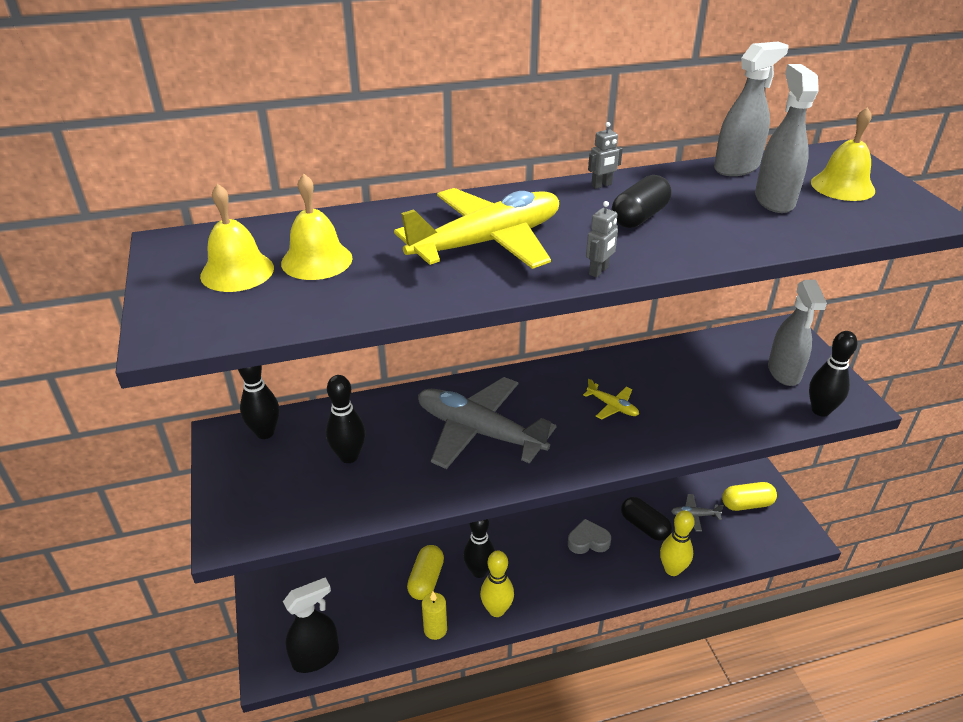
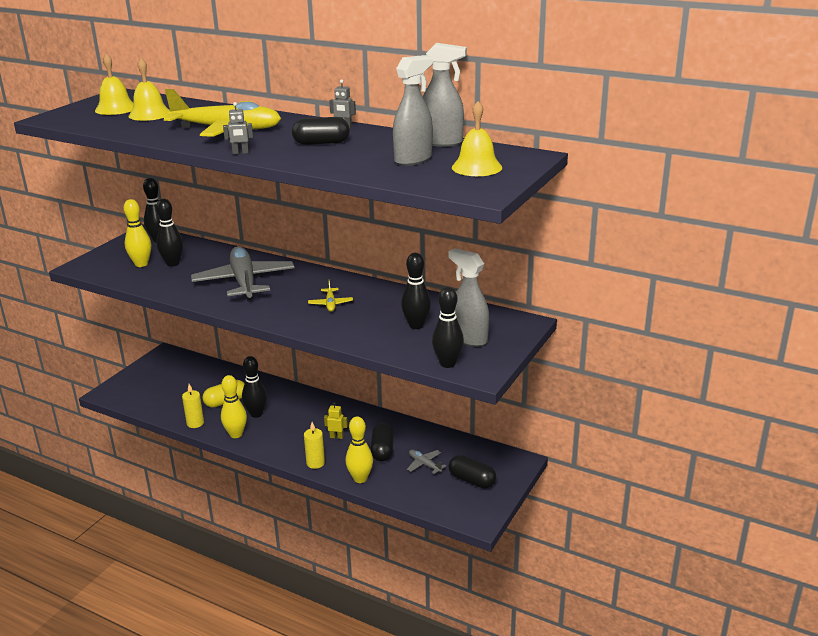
camera: 45 degrees right, 10 degrees down
(309, 481) = (141, 264): none -> yellow bowling pin
(316, 657) = (131, 400): black spray bottle -> none
(588, 541) = (336, 437): grey heart -> yellow robot
(614, 583) = (315, 463): none -> yellow candle
(723, 384) = (416, 325): none -> black bowling pin
(746, 504) = (472, 480): yellow capsule -> black capsule
(784, 372) = (469, 338): grey spray bottle -> grey spray bottle turned 90 degrees clockwise

